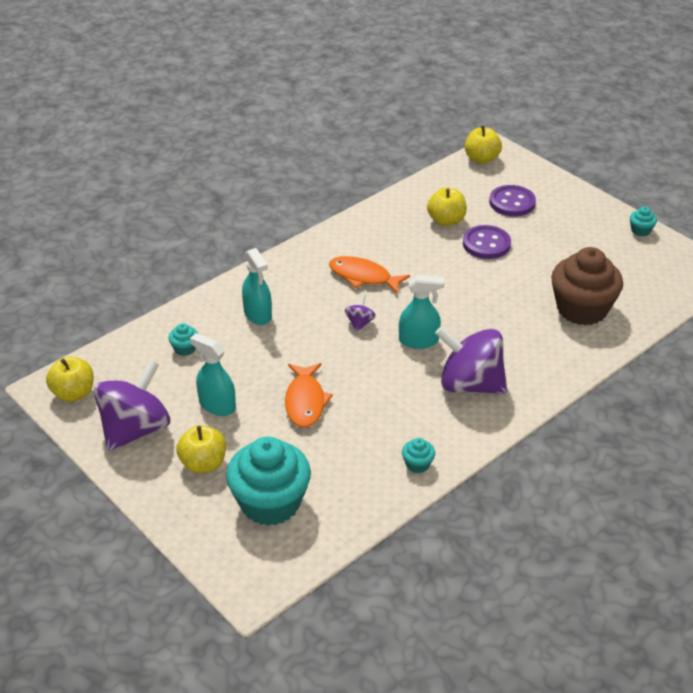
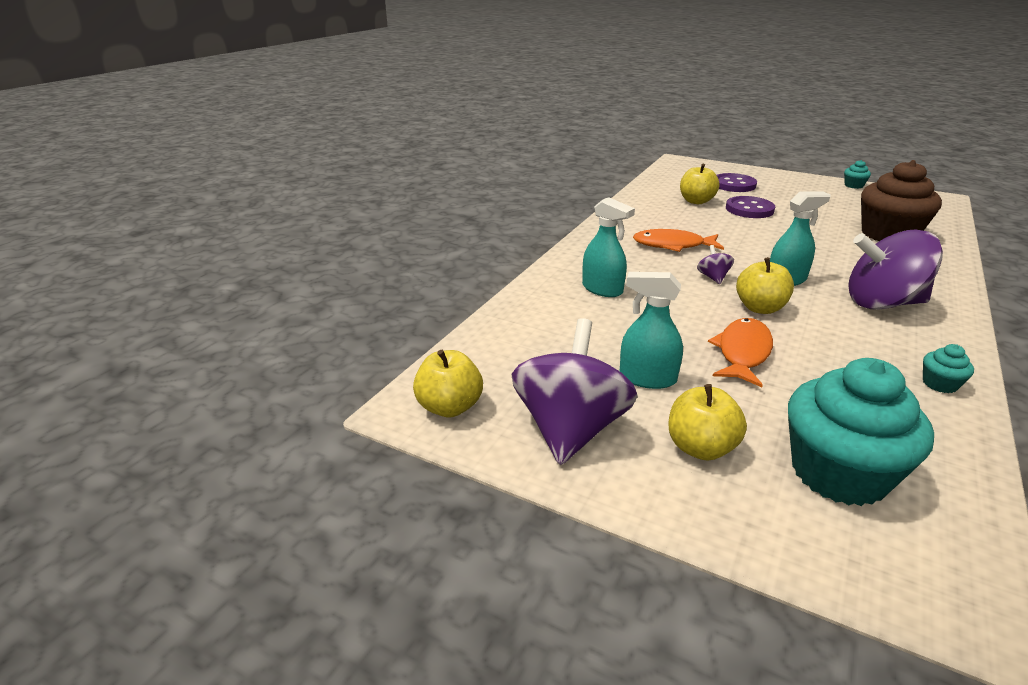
camera: 20 degrees left, 10 degrees down
(185, 348) = (552, 332): turquoise cupcake -> none
(305, 401) = (742, 352): orange fish -> orange fish turned 135 degrees counterclockwise
(481, 159) = (675, 166): yellow apple -> yellow apple (760, 308)

